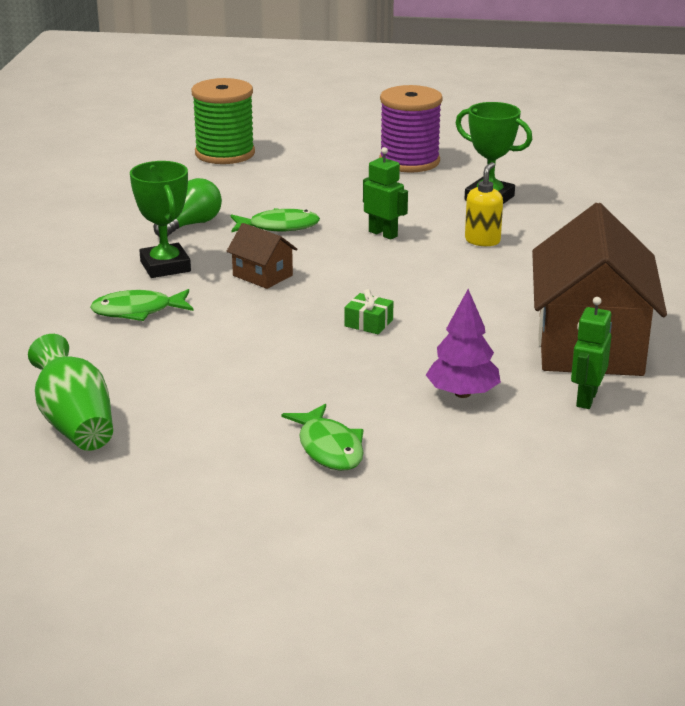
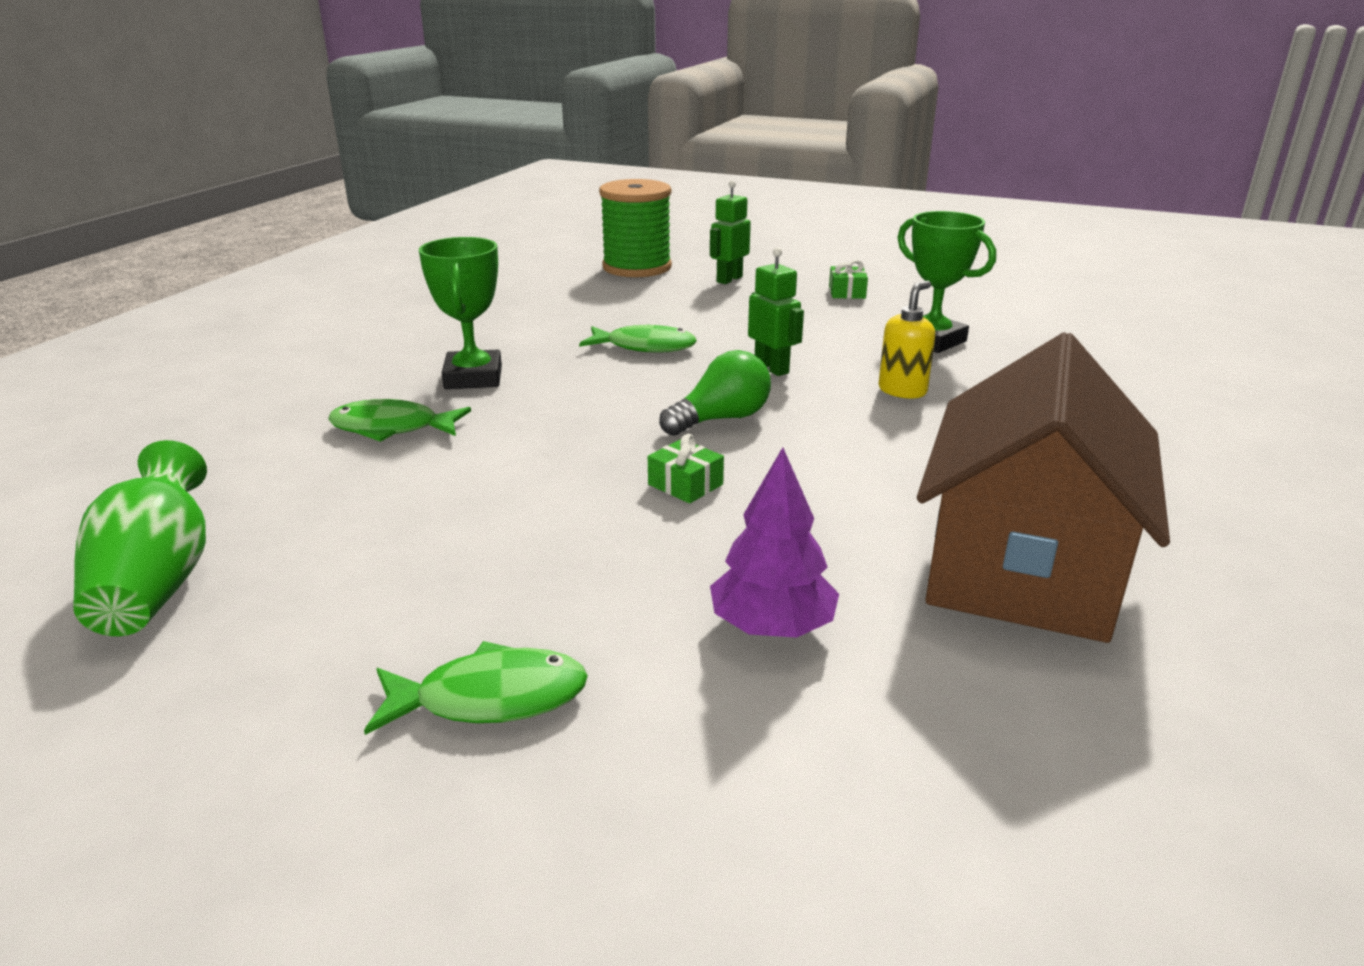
camera: 15 degrees right, 0 degrees up
(191, 224) = (543, 334): green light bulb -> green light bulb (721, 419)
(262, 275) = (584, 402): brown house -> none
(329, 448) = (490, 698): green fish -> green fish turned 90 degrees counterclockwise
(409, 161) = (847, 292): purple spool -> green gift
(586, 399) = (989, 674): green robot -> green robot (729, 279)

